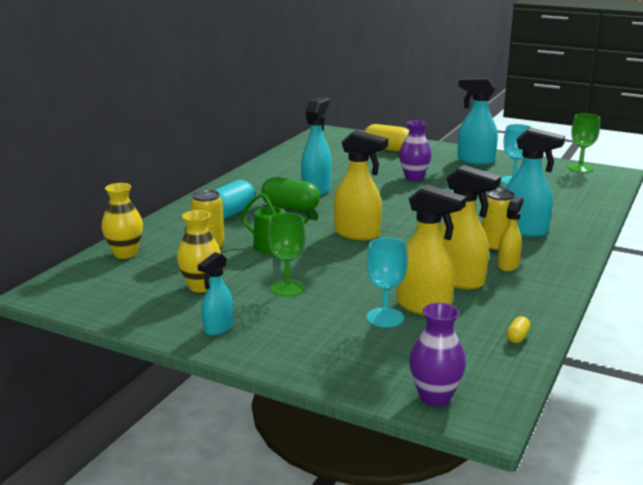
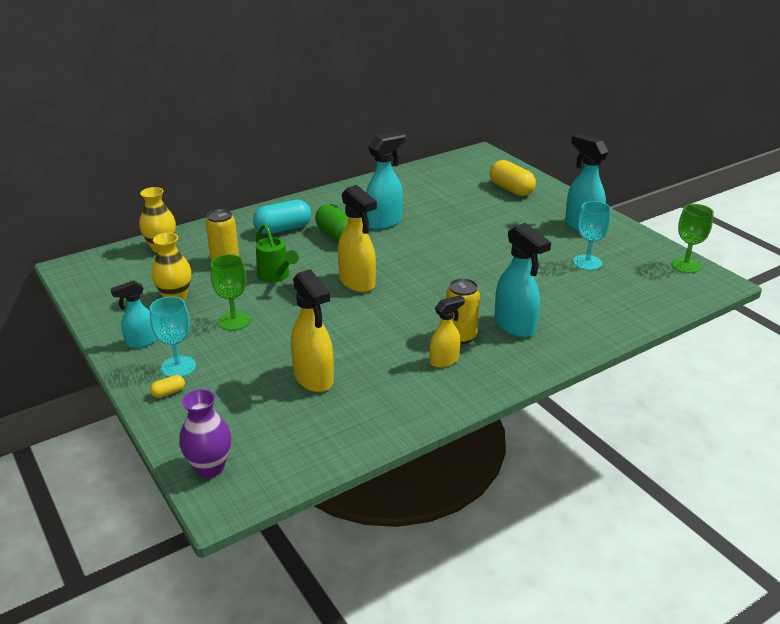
camera: 30 degrees right, 10 degrees up
(385, 317) = (269, 377): turquoise goblet -> turquoise goblet (178, 367)
(414, 178) = (491, 232): purple vase -> none
(459, 281) = (378, 362): yellow spray bottle -> none
(517, 337) = (349, 438): yellow capsule -> yellow capsule (168, 392)

